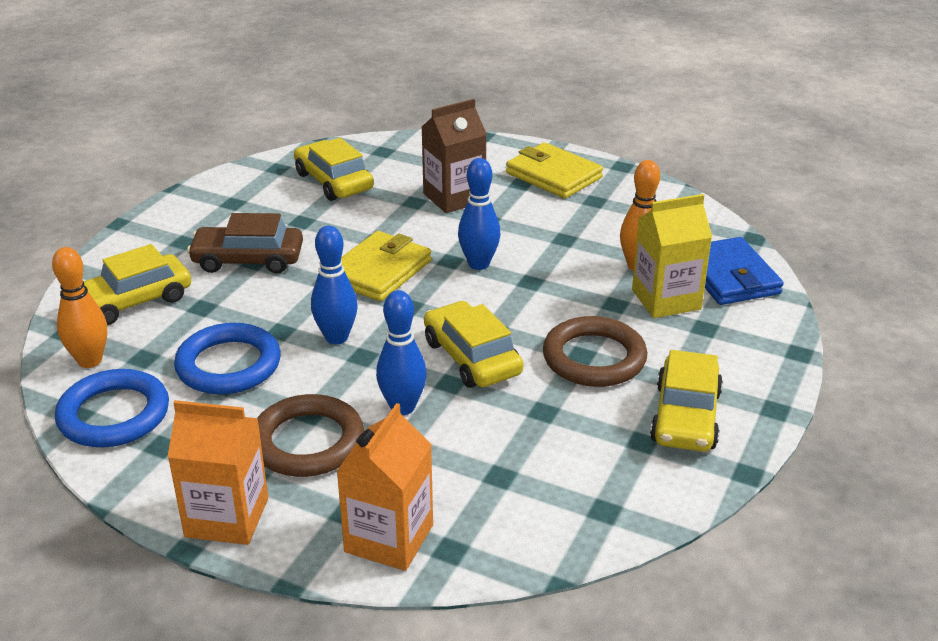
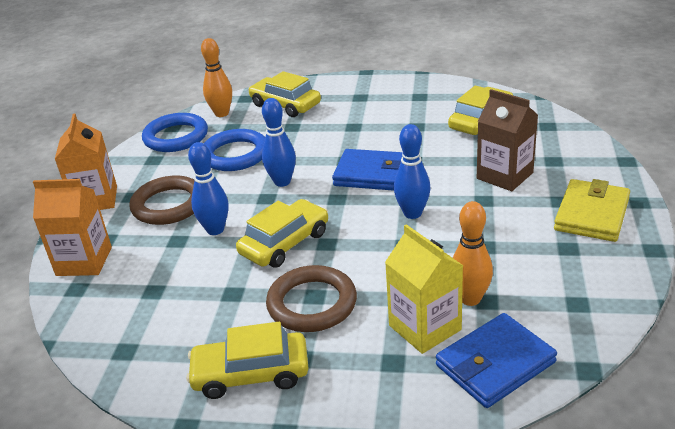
camera: 75 degrees right, 0 degrees up
(248, 260) = (353, 123): brown car -> none
(379, 271) = (373, 174): yellow wallet -> blue wallet

